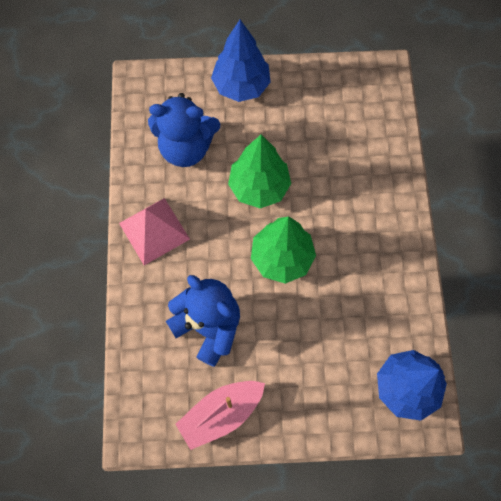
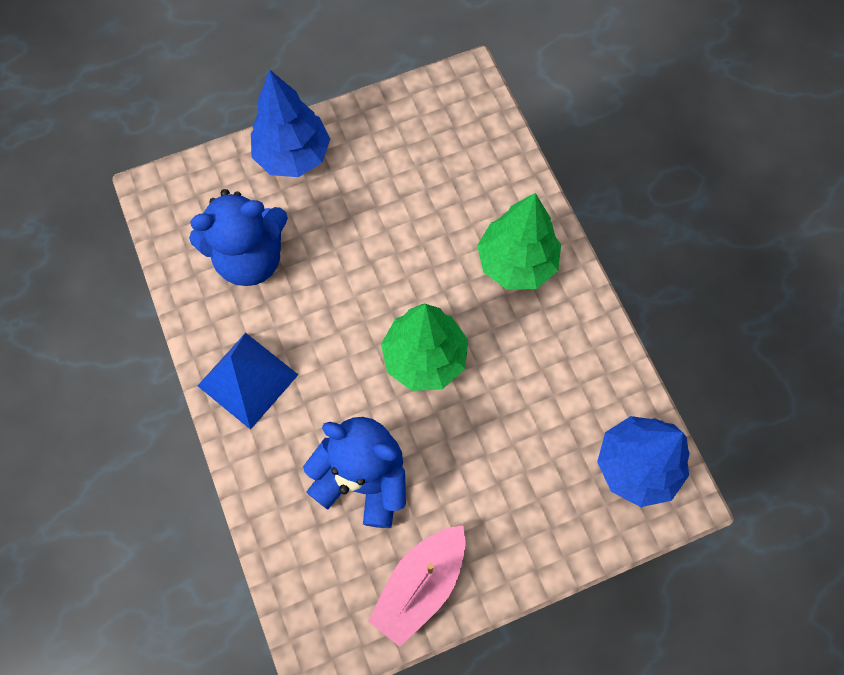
camera: 20 degrees left, 0 degrees up
(154, 231) = (247, 380): pink pyramid -> blue pyramid
(259, 187) = (363, 277): green tree -> green tree (516, 263)

